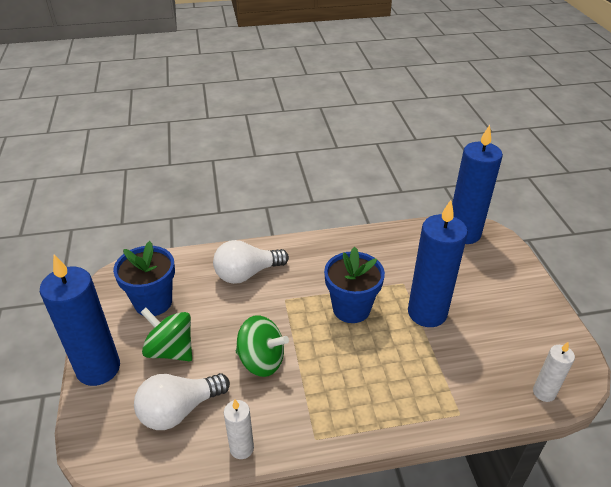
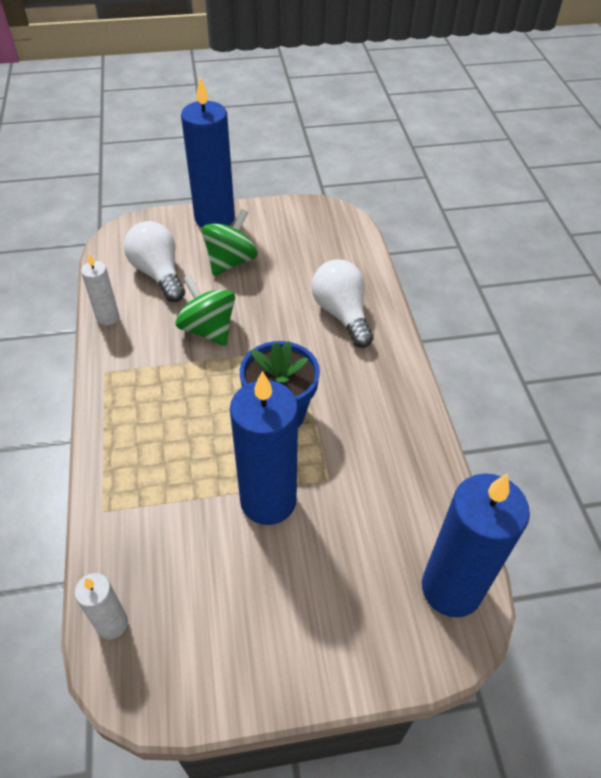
camera: 90 degrees right, 10 degrees up
(153, 302) = (297, 243): blue flower pot -> none
(261, 360) = (208, 329): green spinning top -> green spinning top turned 120 degrees clockwise

